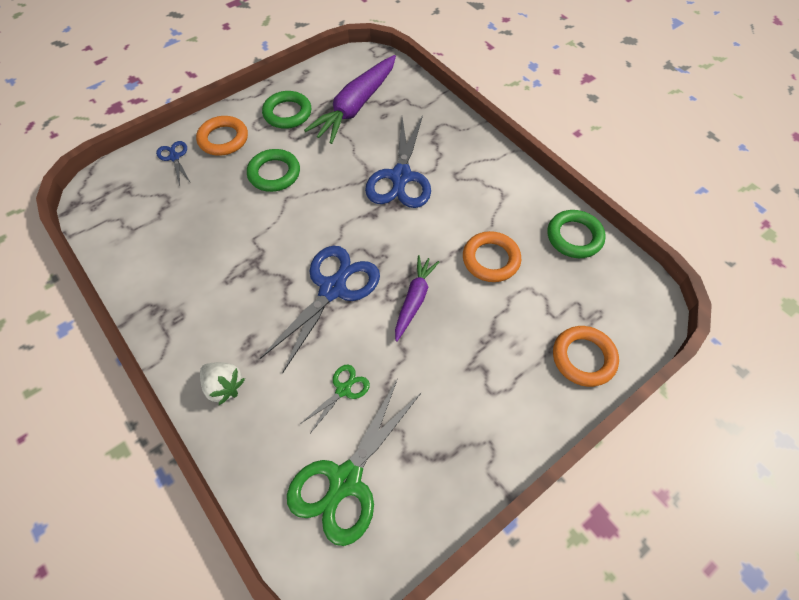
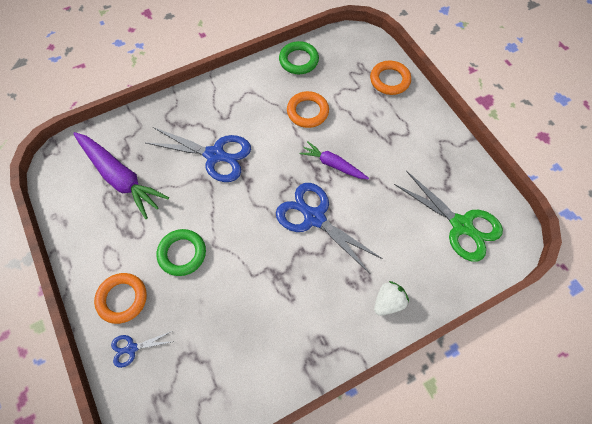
camera: 80 degrees left, 5 degrees up
(287, 113) = (107, 237): green ring -> none
(343, 390) = (398, 220): green scissors -> none

